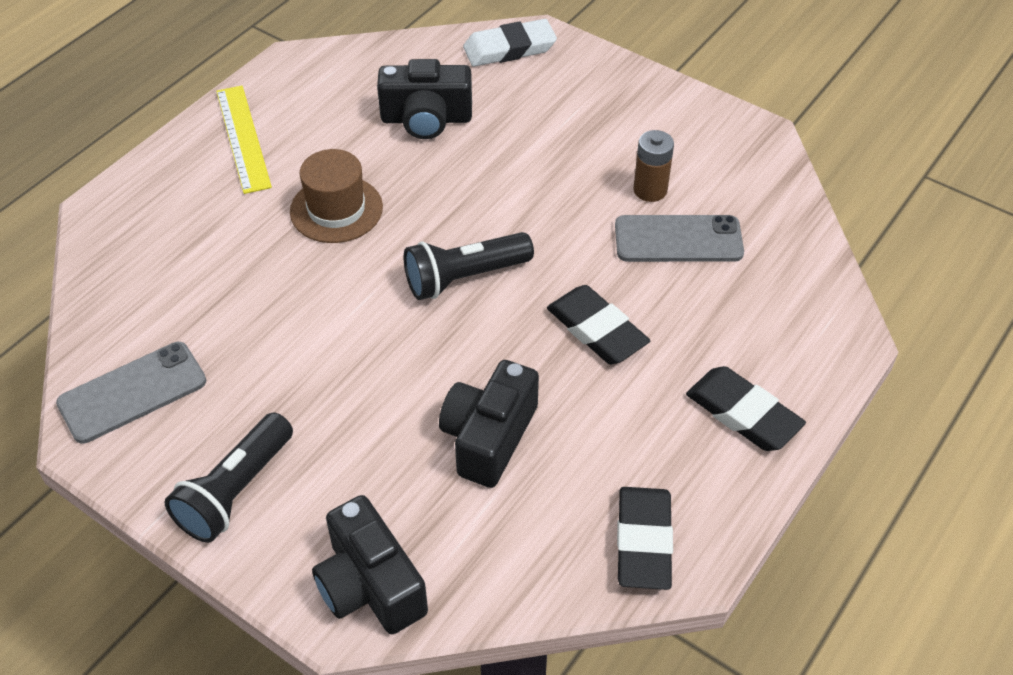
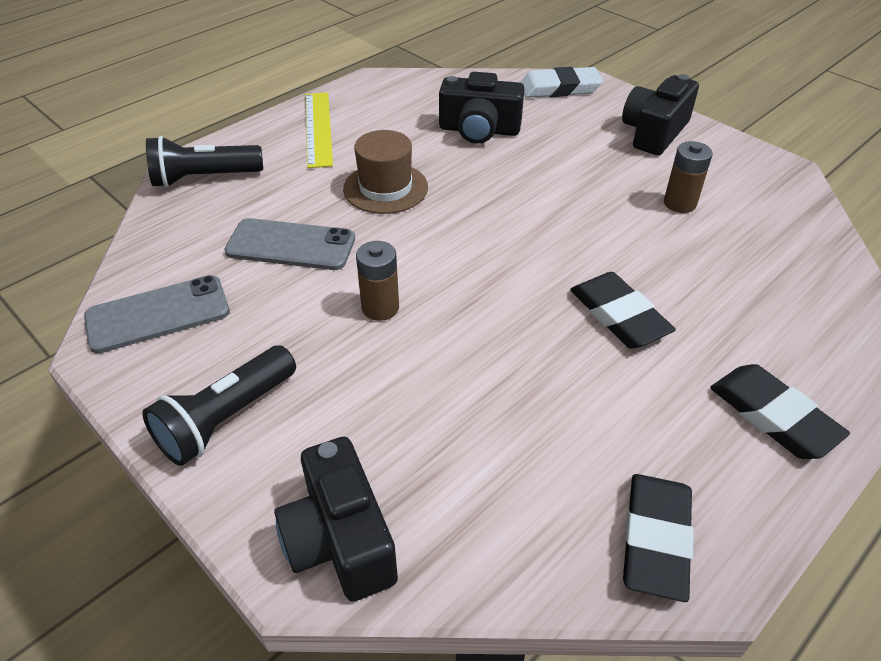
camera: 10 degrees right, 5 degrees down
(359, 354) = (380, 308): none -> brown battery
(464, 277) = (493, 255): black flashlight -> black flashlight (204, 178)
(489, 437) = (495, 402): black camera -> black camera (654, 133)
(678, 239) = (706, 246): grey phone -> grey phone (291, 245)

